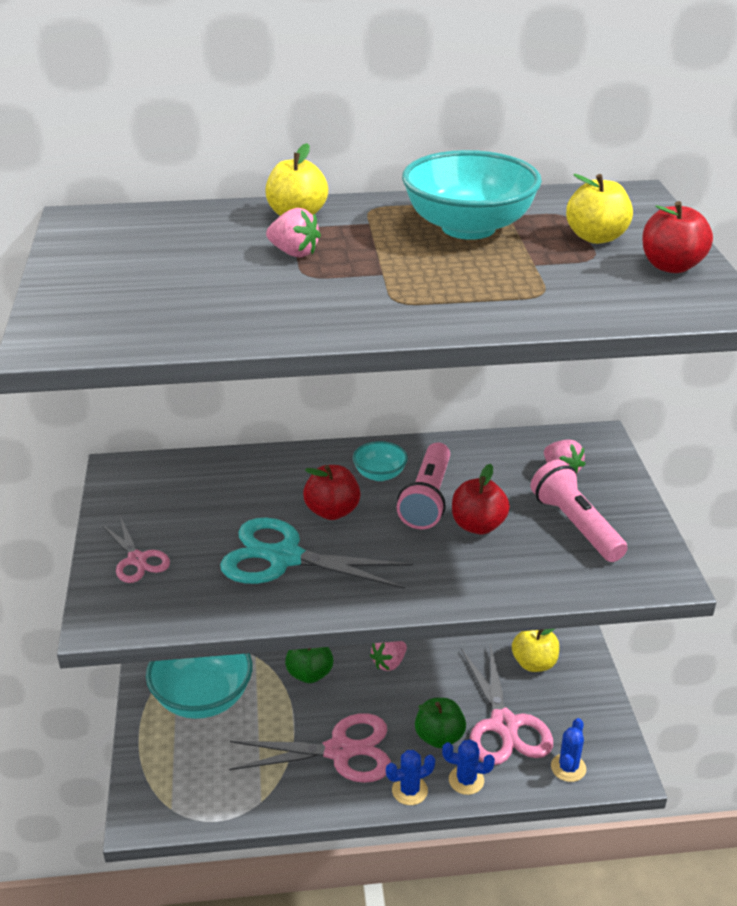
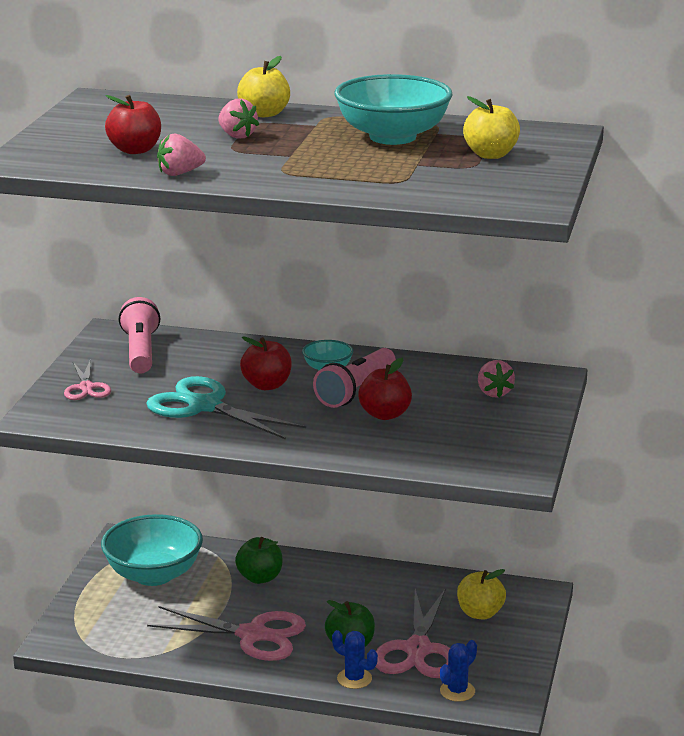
camera: 20 degrees right, 10 degrees down
(389, 663) = (339, 585): pink strawberry -> pink strawberry (179, 173)
(409, 790) = (298, 674): blue cactus -> none
(575, 525) = (472, 429): pink flashlight -> pink flashlight (141, 351)
(671, 266) = (528, 179): red apple -> red apple (135, 150)

